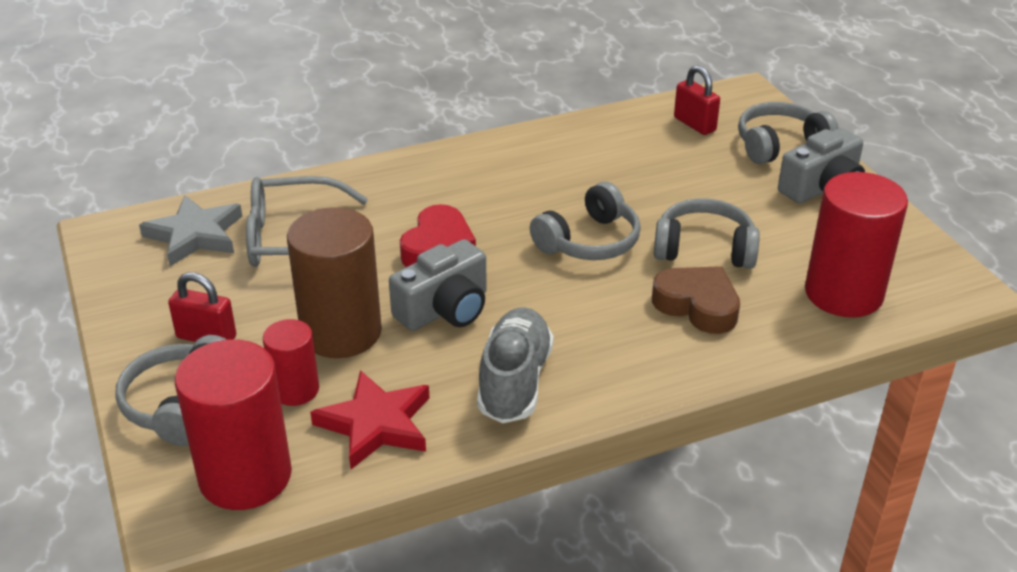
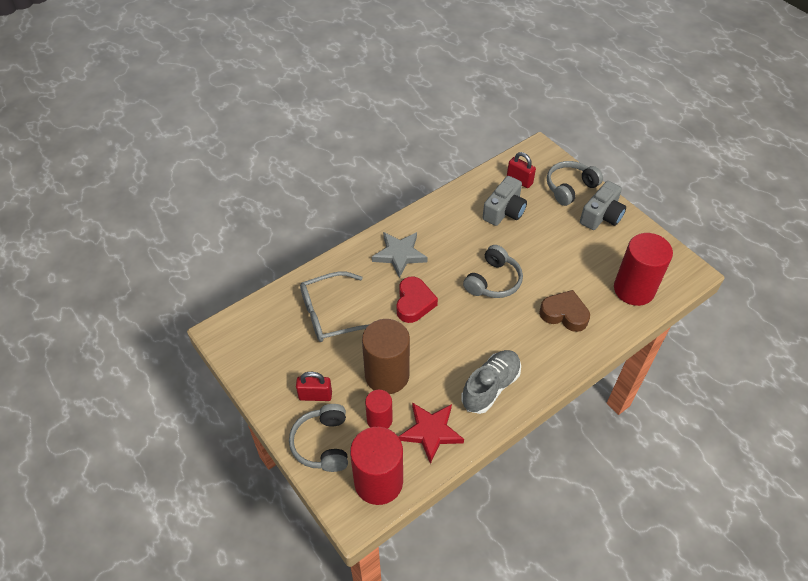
camera: 15 degrees left, 15 degrees up
(195, 235) = (274, 324): grey star -> grey star (399, 255)
(445, 309) = (435, 346): grey camera -> grey camera (504, 211)
(514, 382) = (490, 387): grey shoe -> grey shoe turned 45 degrees clockwise
(704, 249) = (555, 273): grey headphones -> none

